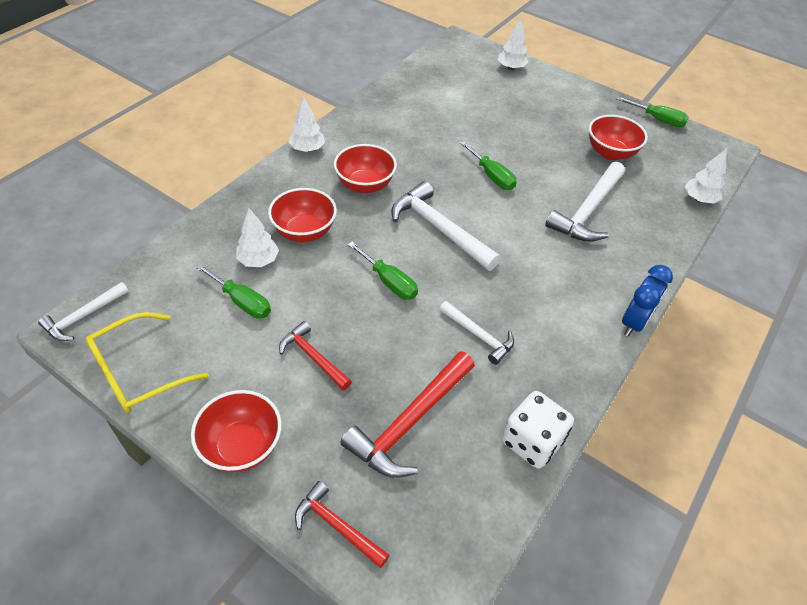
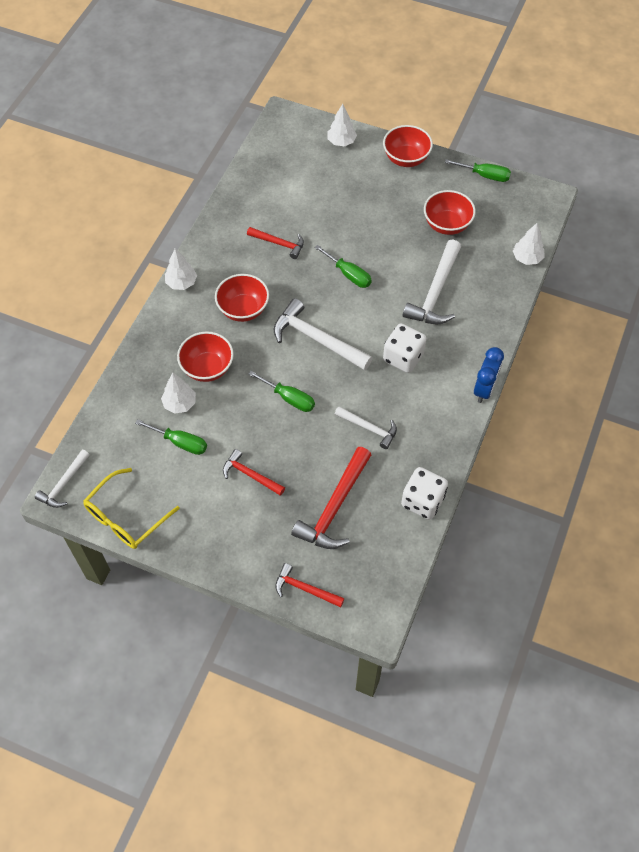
camera: 10 degrees left, 10 degrees up
(242, 446) = (222, 552): red bowl -> red bowl (406, 158)
(423, 136) = (279, 244): none -> red hammer
(537, 267) = (403, 357): none -> white dice

